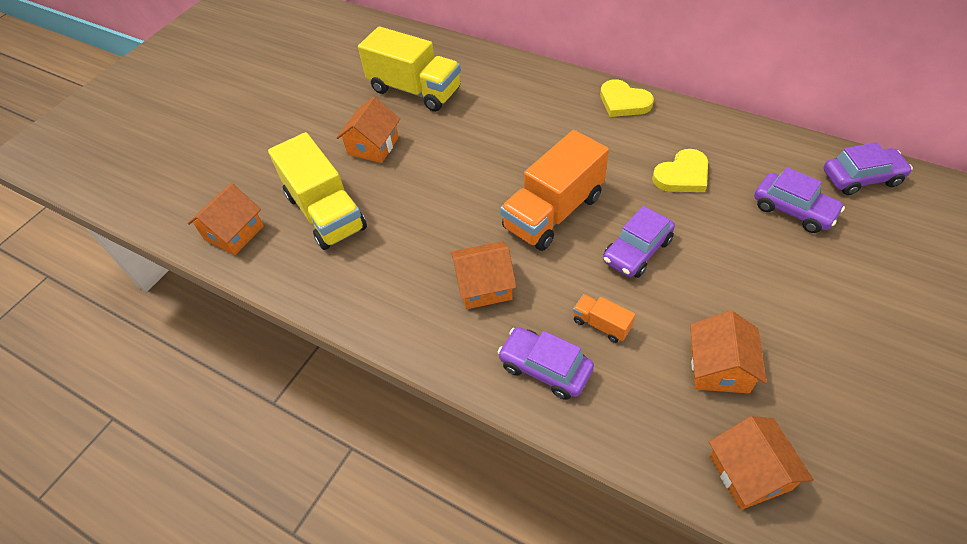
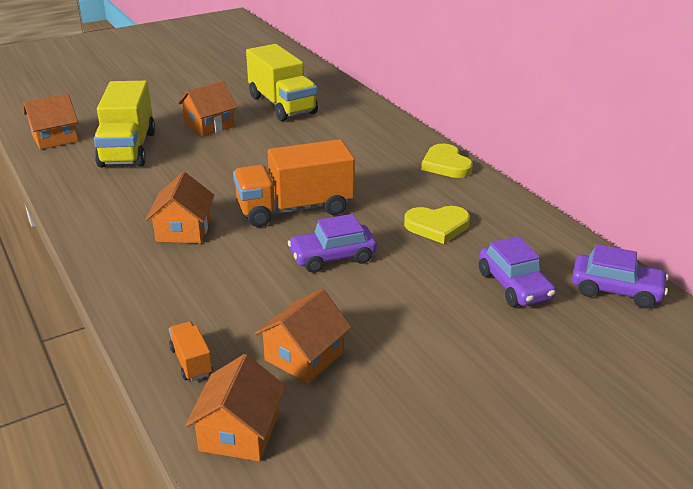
camera: 25 degrees right, 20 degrees down
(484, 286) = (183, 230): orange house -> orange house turned 75 degrees clockwise
(545, 368) = (163, 295): purple car -> none
(601, 324) = (242, 288): orange truck -> orange truck (191, 361)

